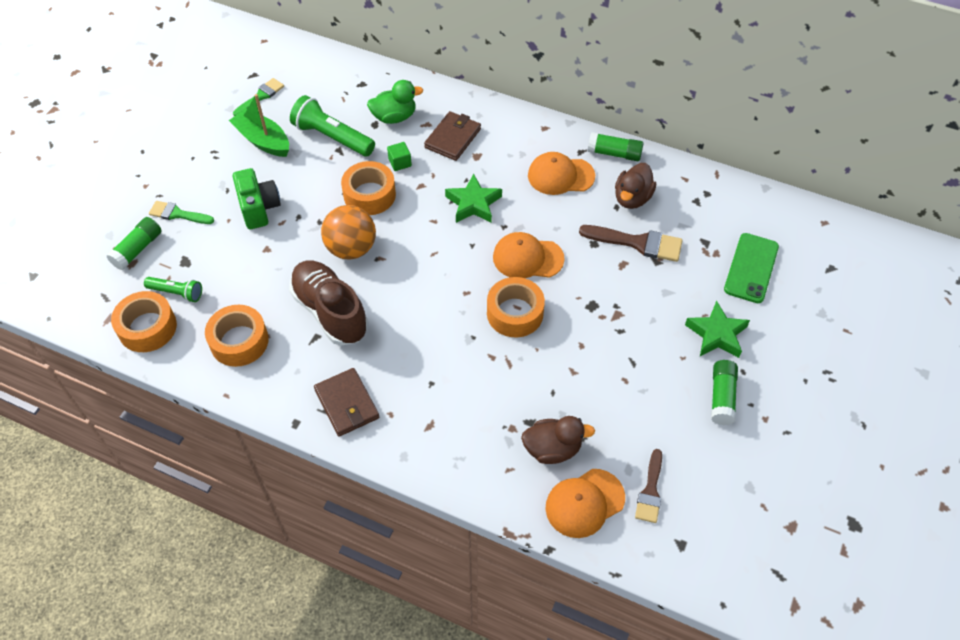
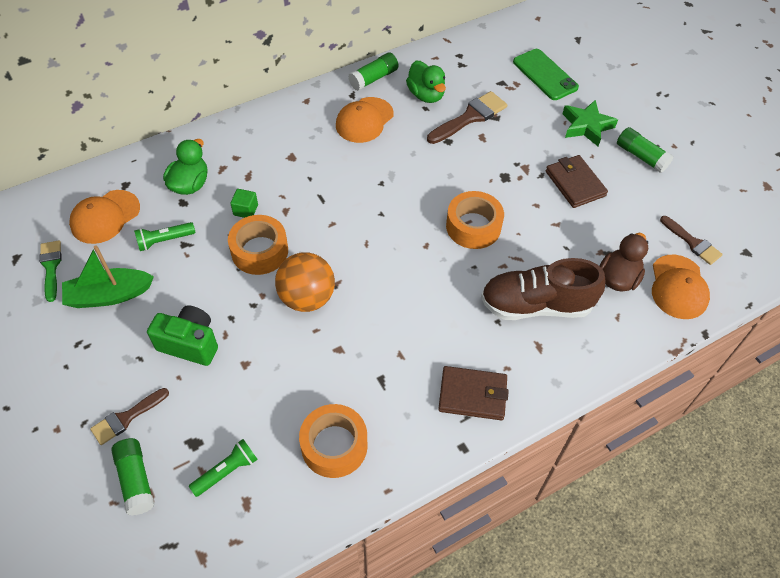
camera: 55 degrees left, 0 degrees up
(147, 328) = (247, 522): orange tape -> none
(178, 214) = (126, 418): green brush -> brown brush
(330, 311) = (363, 352): brown shoe -> brown shoe (536, 305)
(332, 137) = (164, 240): green flashlight -> green flashlight, size x0.58
(453, 138) = (256, 160): brown wallet -> brown wallet (575, 183)
(473, 204) = (339, 188): green star -> none
(527, 258) = (426, 187): orange cap -> orange cap (105, 217)
(632, 198) = (426, 95): brown duck -> green duck

